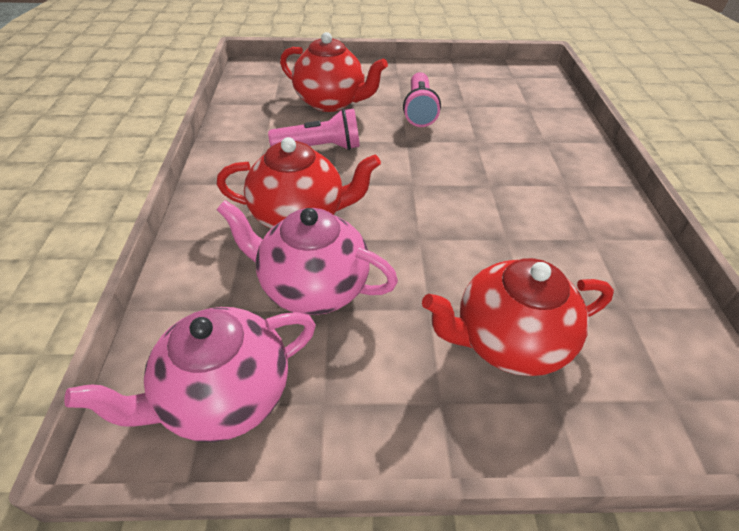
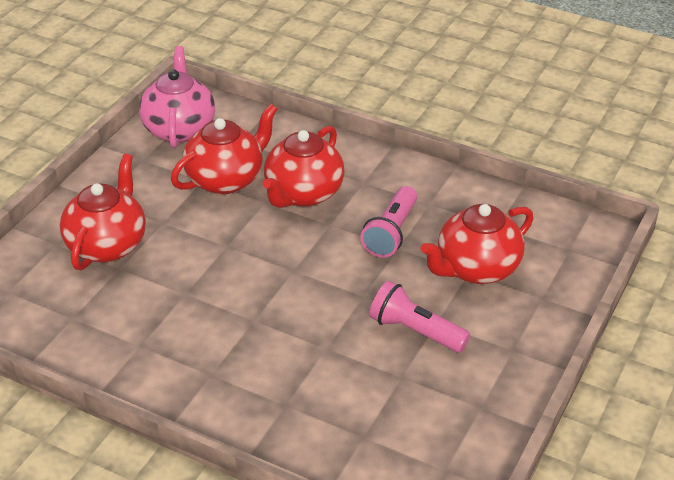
camera: 120 degrees right, 5 degrees down
(312, 287) = (226, 179): pink teapot -> red teapot

